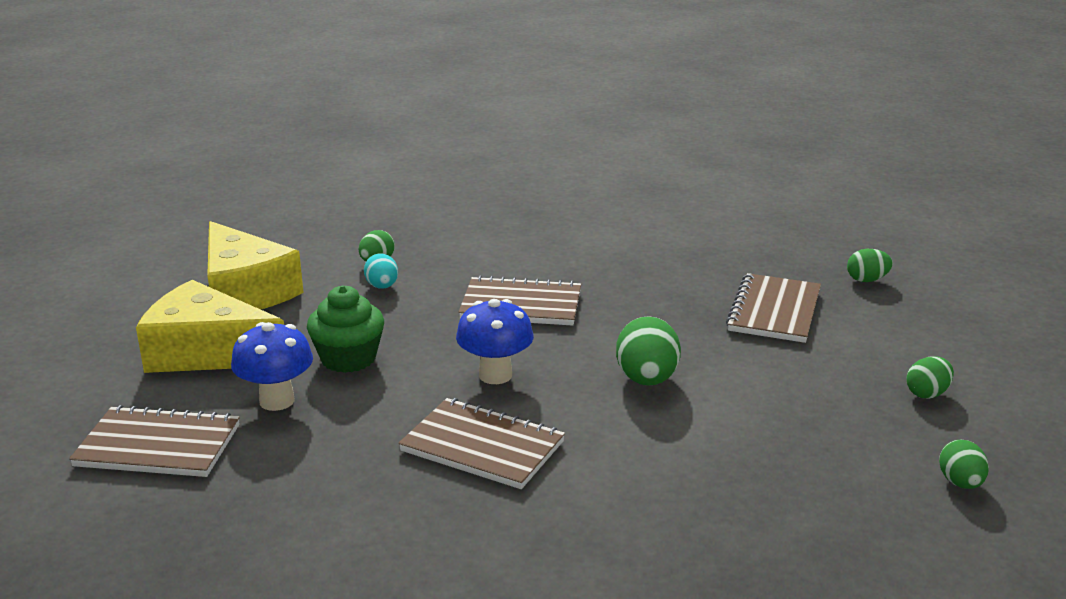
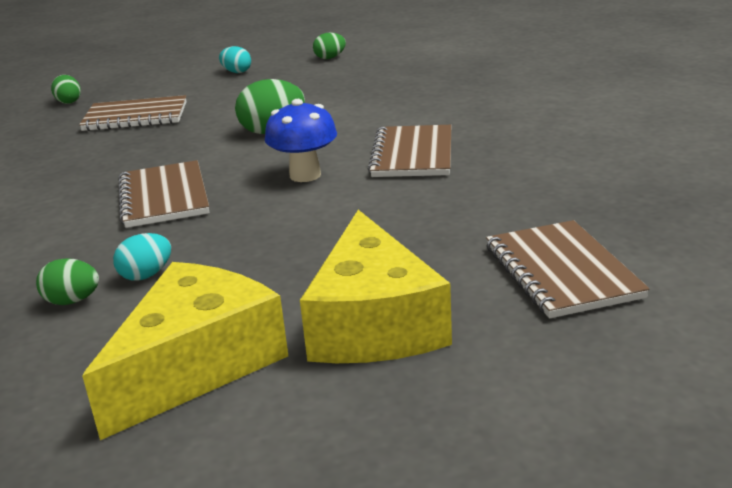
camera: 110 degrees left, 0 degrees up
(277, 401) = (430, 246): blue mushroom -> none
(348, 358) = (324, 240): green cupcake -> none
(927, 393) = (236, 72): green egg -> turquoise egg

